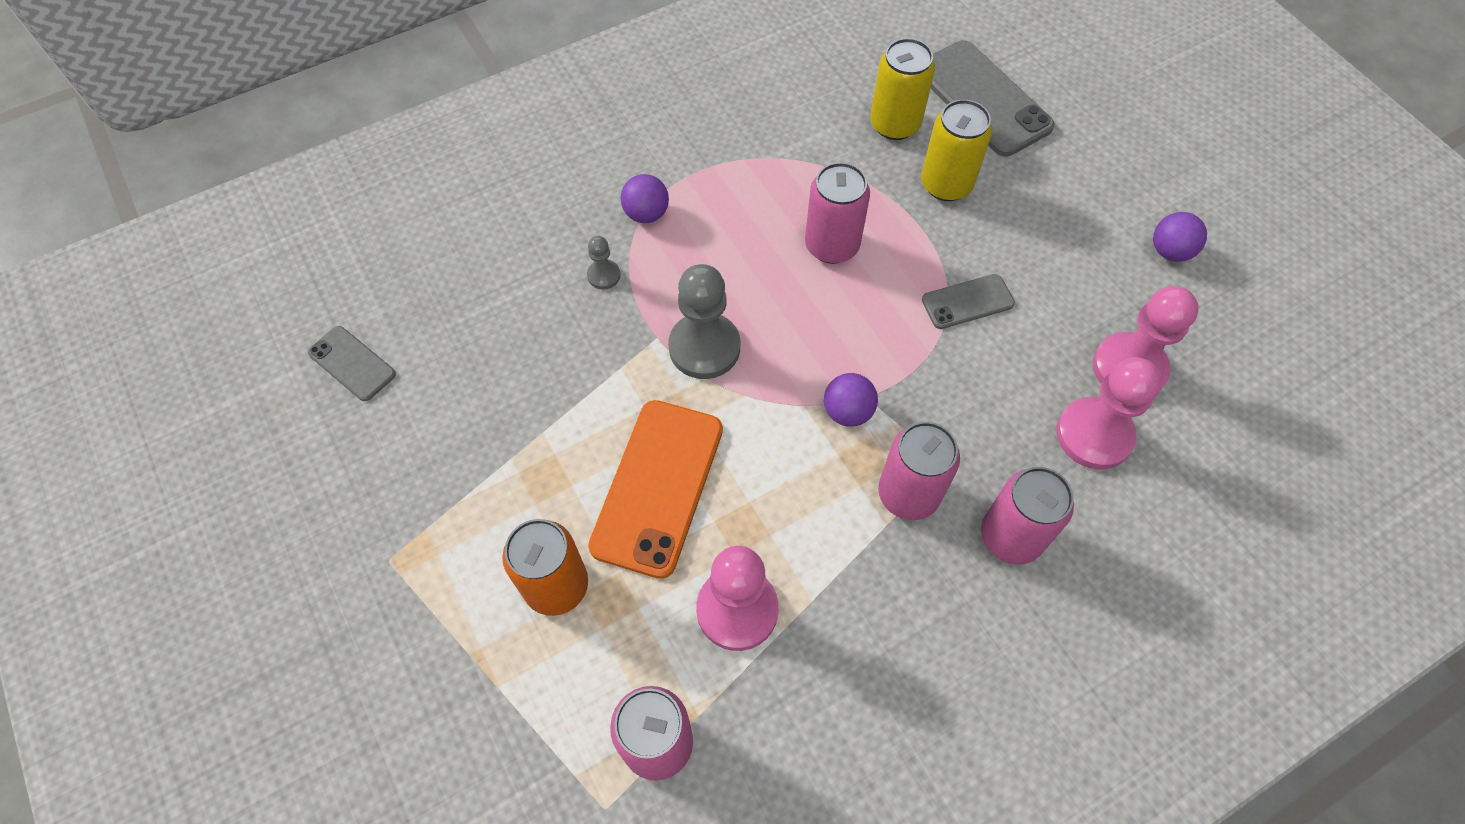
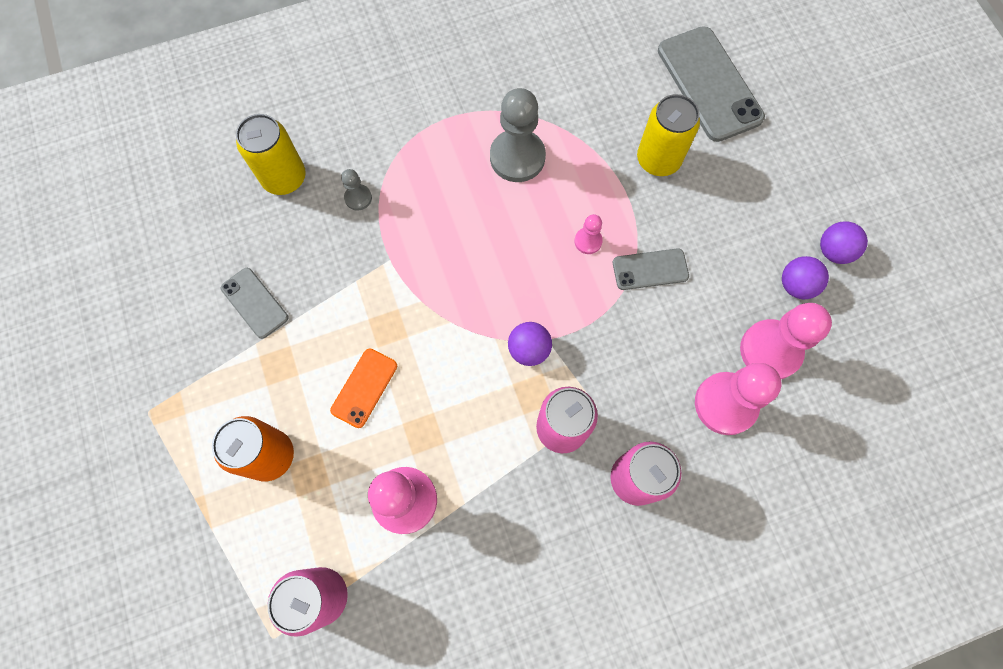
camera: 10 degrees right, 10 degrees up
(352, 364) = (147, 243): grey phone -> grey phone (254, 303)
(646, 214) = (403, 148): purple ball -> purple ball (796, 285)
(658, 487) = (364, 388): orange phone -> orange phone, size x0.53
(704, 347) = (426, 274): grey pawn -> grey pawn (517, 157)
(832, 245) = (549, 201): pink can -> none
(887, 282) = (588, 241): none -> pink pawn
(894, 124) = (628, 97): yellow can -> yellow can (284, 178)

